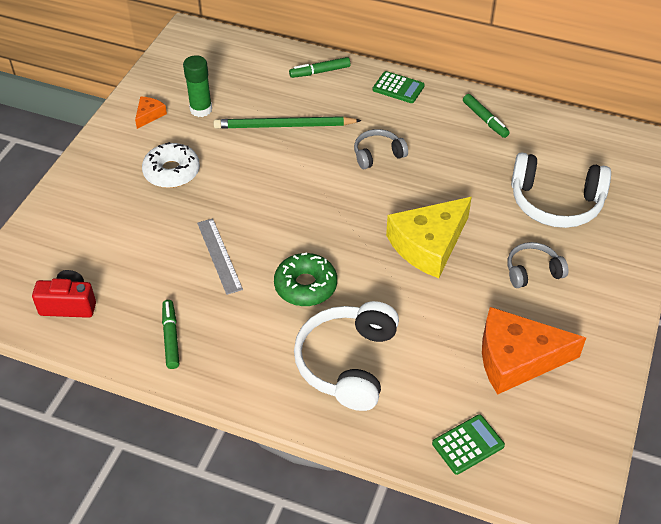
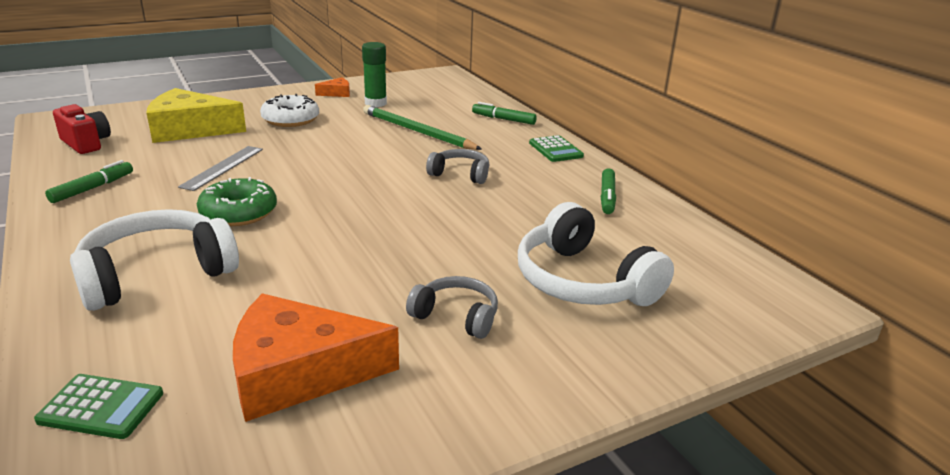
camera: 40 degrees right, 20 degrees down
(428, 244) = (391, 243): yellow cheese -> yellow cheese (190, 129)
(517, 358) = (299, 373): orange cheese -> orange cheese turned 45 degrees counterclockwise

